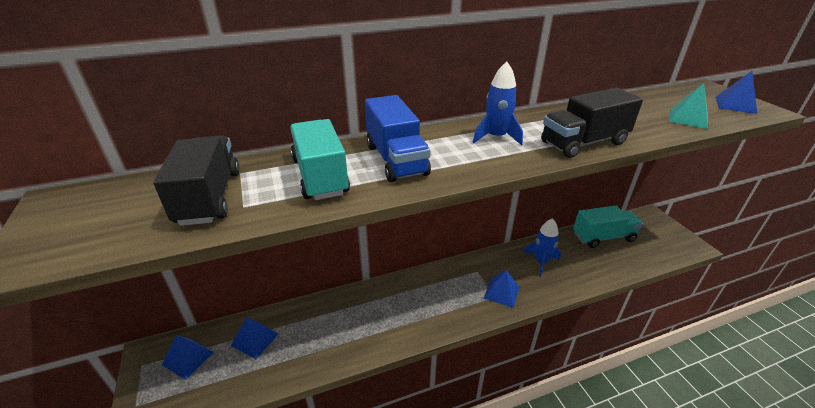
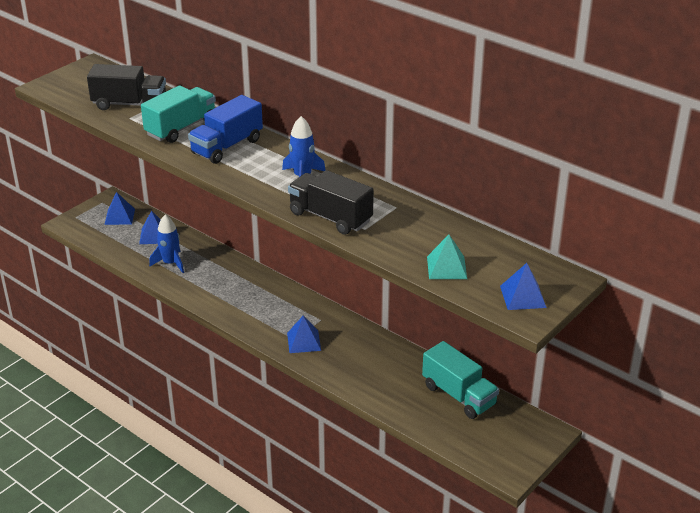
camera: 60 degrees right, 0 degrees up
(209, 197) = (129, 104): black truck -> black truck turned 45 degrees clockwise
(541, 262) = (371, 357): blue rocket -> blue rocket (170, 263)

